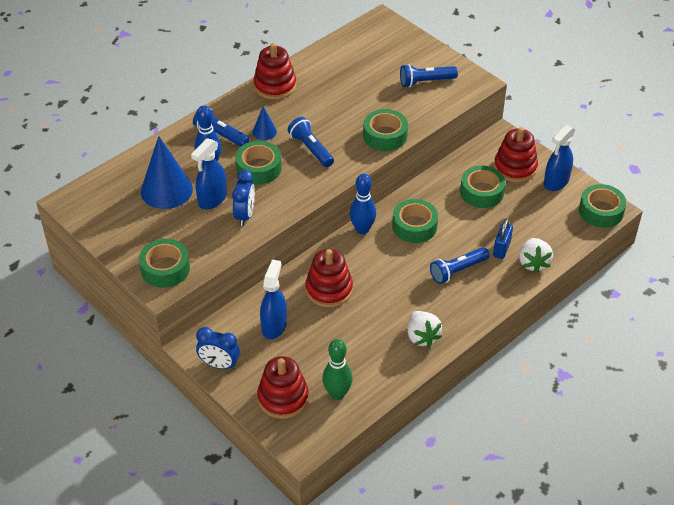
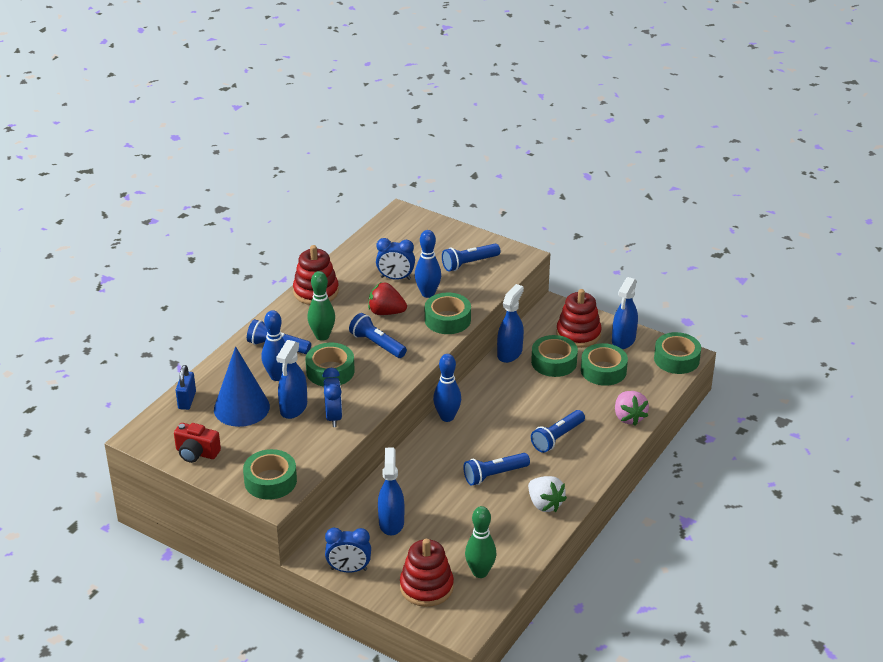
camera: 15 degrees left, 10 degrees down
(111, 227) = (196, 453): none -> red camera
(264, 131) = (322, 336): blue cone -> green bowling pin
(329, 289) = (434, 478): red stacking toy -> none
(331, 118) = (386, 312): none -> red strawberry
(352, 85) = (395, 278): none -> blue clock
(376, 106) = (428, 293): none -> blue bowling pin
(385, 297) = (494, 475): none -> blue flashlight
(414, 226) = (498, 405): green tape -> green tape (603, 370)
(443, 175) = (509, 353): none -> blue spray bottle
(501, 249) = (593, 410): blue padlock -> blue padlock (187, 400)
(533, 263) = (629, 417): white strawberry -> pink strawberry

